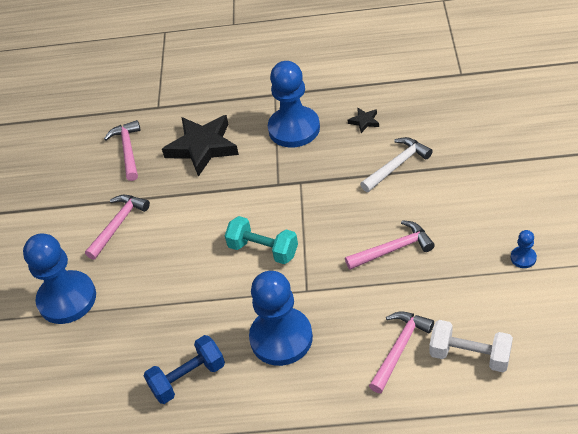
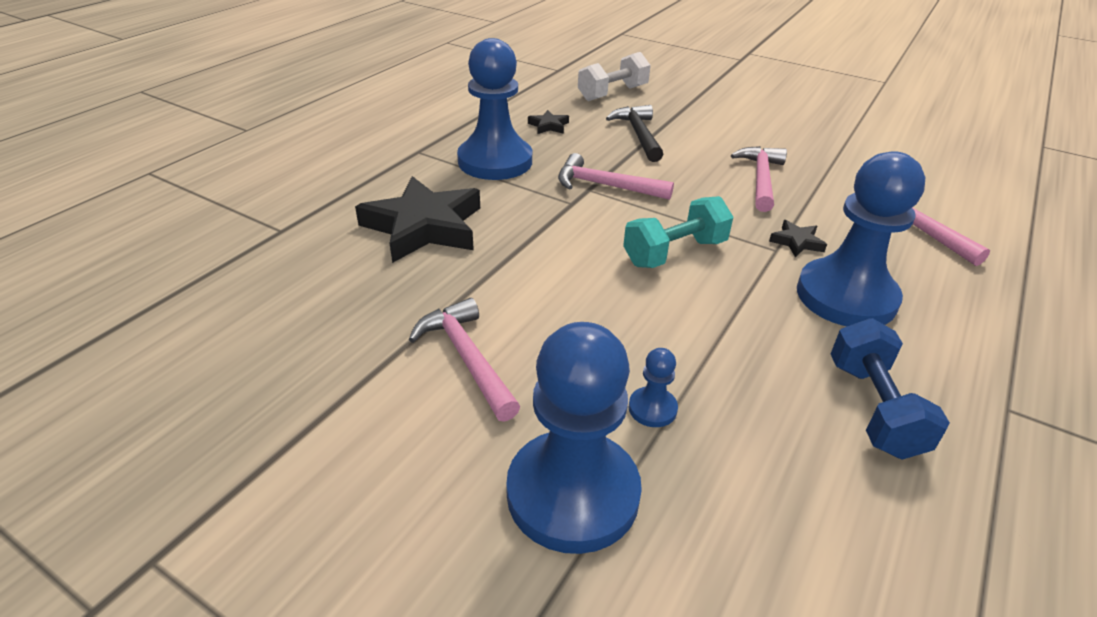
camera: 65 degrees left, 10 degrees down
(128, 150) = (320, 287): pink hammer -> pink hammer (605, 186)
(324, 296) = (796, 242): none -> black star
(397, 165) = (638, 135): white hammer -> black hammer
(469, 355) = (949, 196): white dumbbell -> white dumbbell (612, 93)
(523, 258) = (834, 130): blue pawn -> blue pawn (652, 408)

